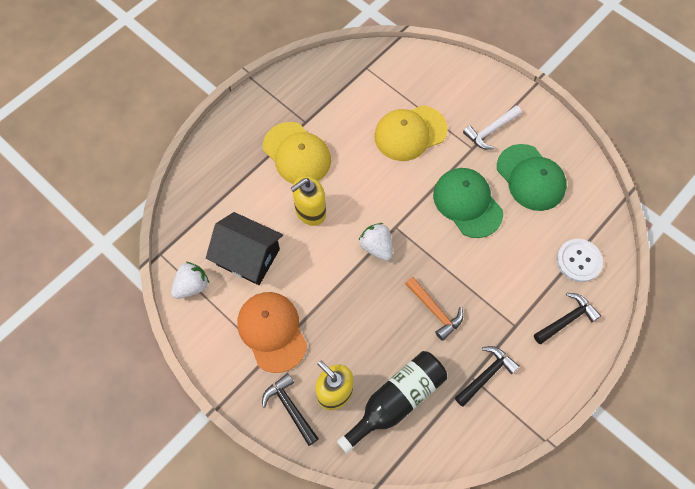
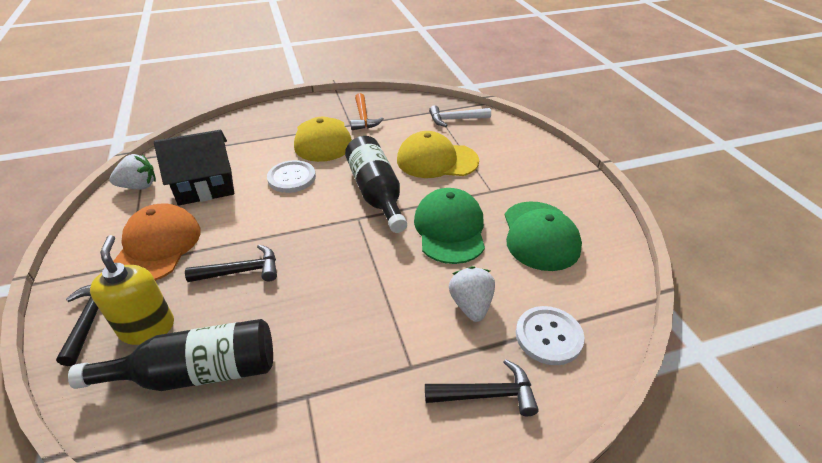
camera: 30 degrees right, 25 degrees down
(248, 257) = (205, 186): black house -> black house turned 75 degrees counterclockwise
(310, 212) = (291, 178): yellow soap dispenser -> white button
(376, 247) = (324, 225): white strawberry -> white strawberry (471, 305)
(390, 194) = (376, 193): none -> black bottle
(435, 311) = (329, 305): orange hammer -> orange hammer (363, 118)
(486, 375) = (327, 403): black hammer -> black hammer (241, 271)
(490, 131) = (521, 185): white hammer -> white hammer (455, 119)

